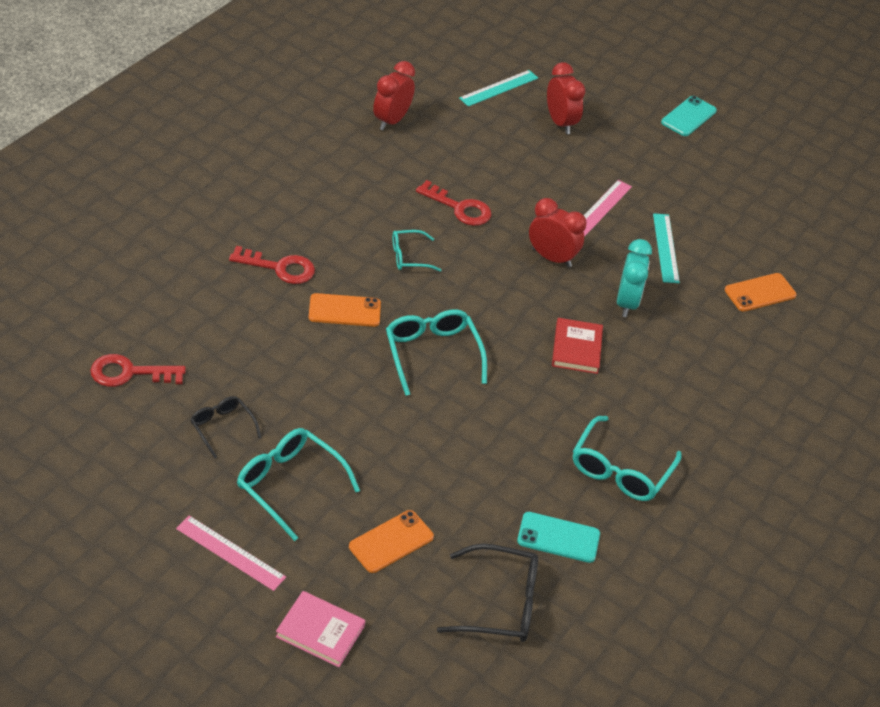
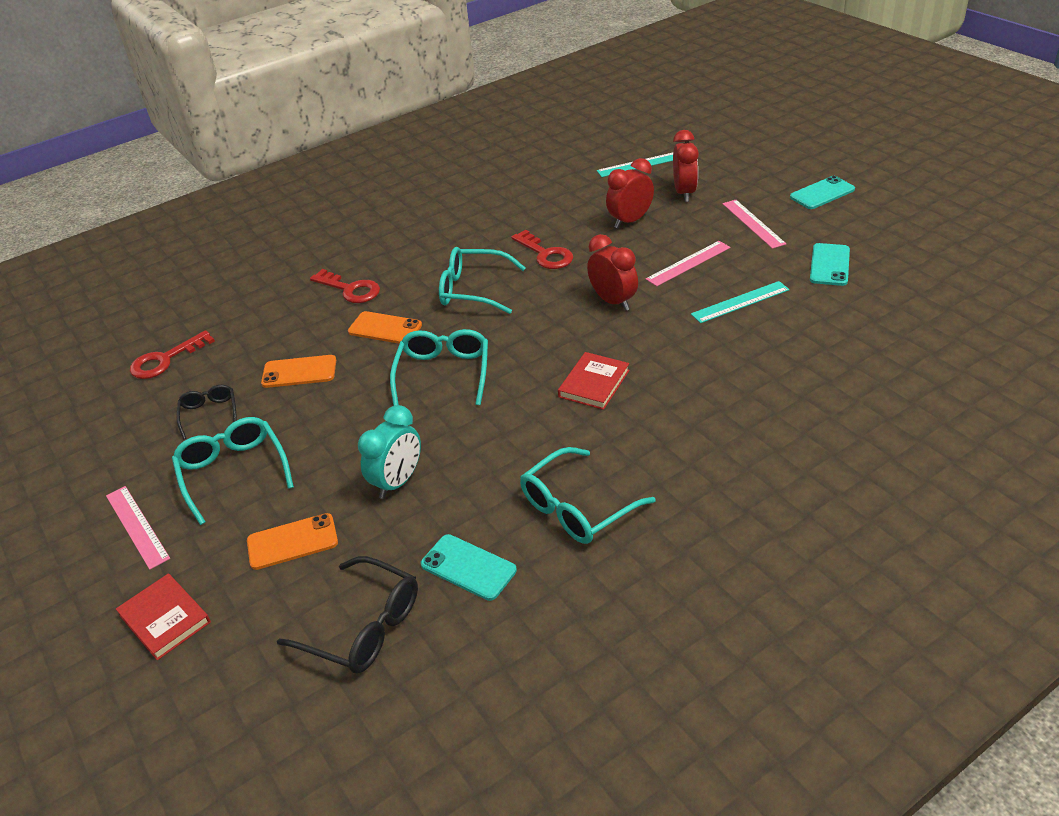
camera: 30 degrees right, 5 degrees down
(129, 373) = (165, 360): red key -> red key turned 60 degrees counterclockwise
(320, 631) = (165, 619): pink book -> red book
(391, 121) = (524, 185): red clock -> red clock (630, 221)
(409, 257) = (473, 290): turquoise glasses -> turquoise glasses, size x1.67
(626, 303) = (671, 347): turquoise clock -> turquoise clock (398, 482)
(640, 157) = (753, 223): none -> pink ruler
(665, 248) = (740, 302): turquoise ruler -> turquoise ruler turned 45 degrees clockwise
(726, 200) = (829, 265): none -> turquoise phone
(760, 293) = (829, 352): orange phone -> orange phone (299, 372)

